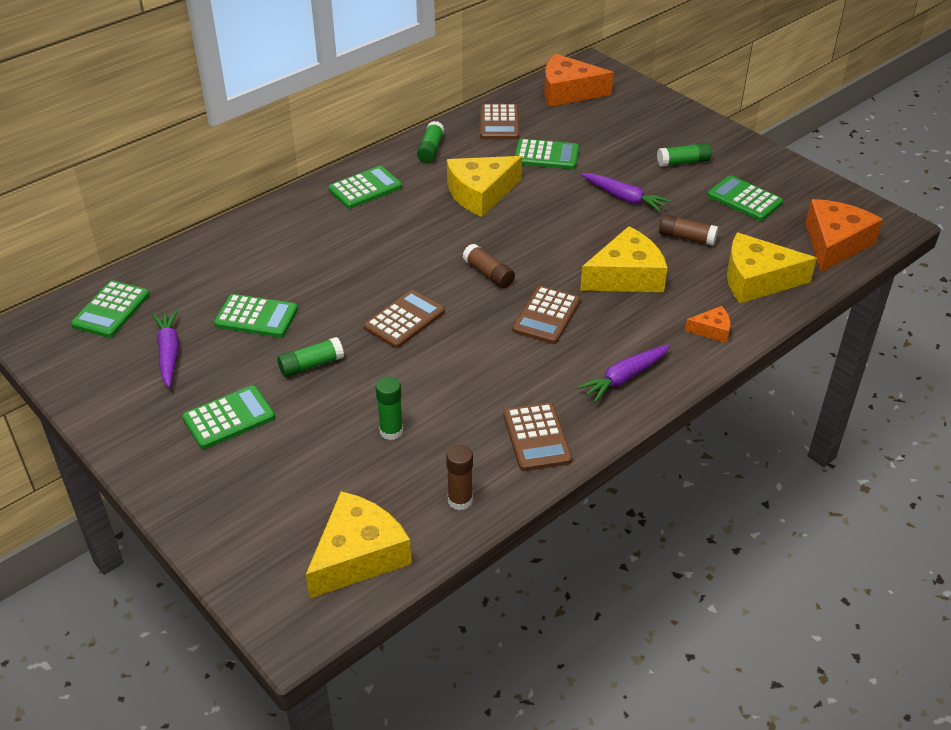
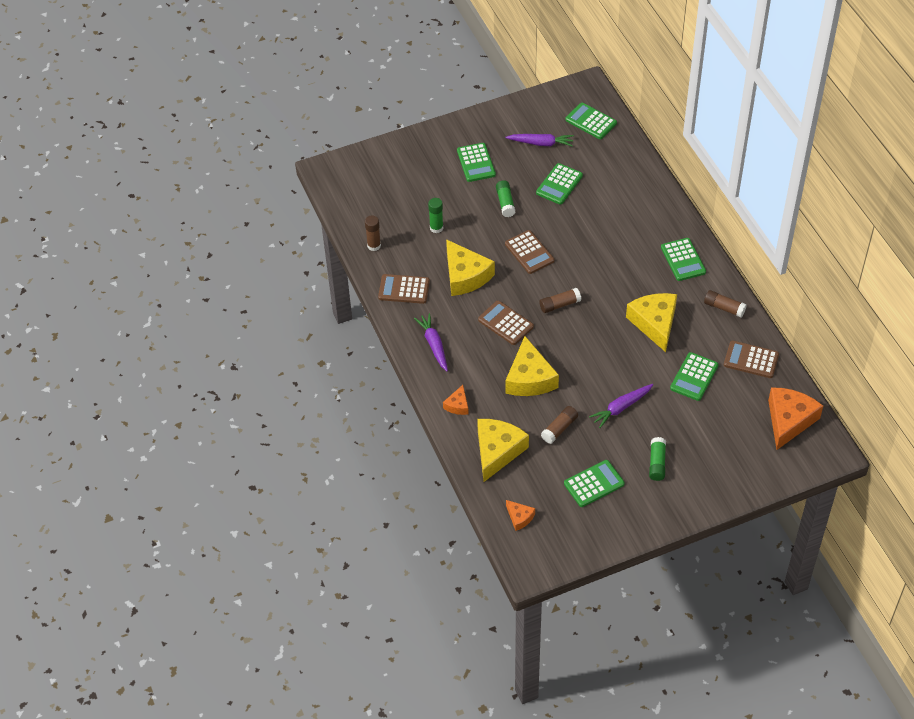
camera: 110 degrees right, 10 degrees up
(358, 555) = (357, 199): yellow cheese -> yellow cheese (465, 276)
(430, 149) = (724, 308): green glue stick -> brown glue stick
(834, 244) = (519, 517): orange cheese -> orange cheese, size x0.49

